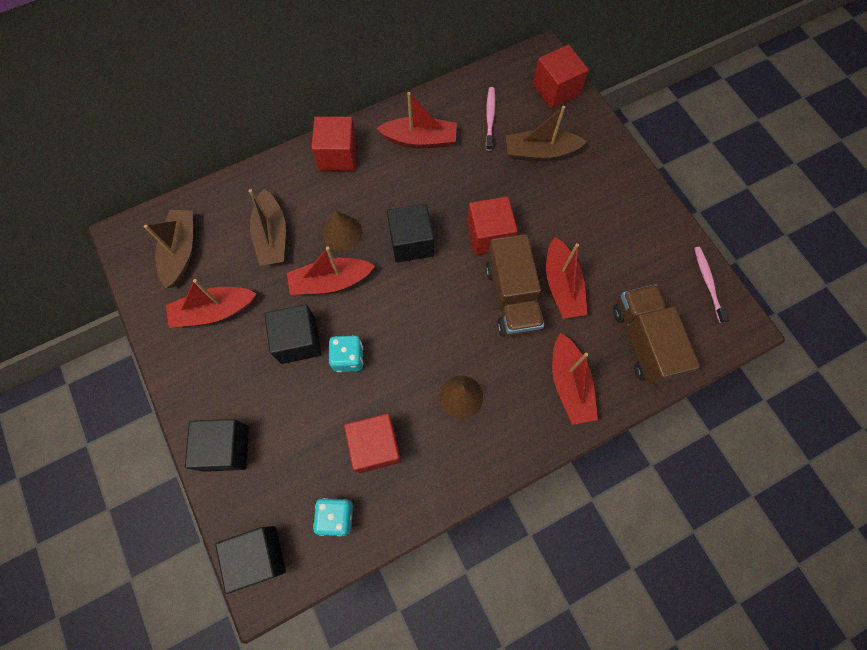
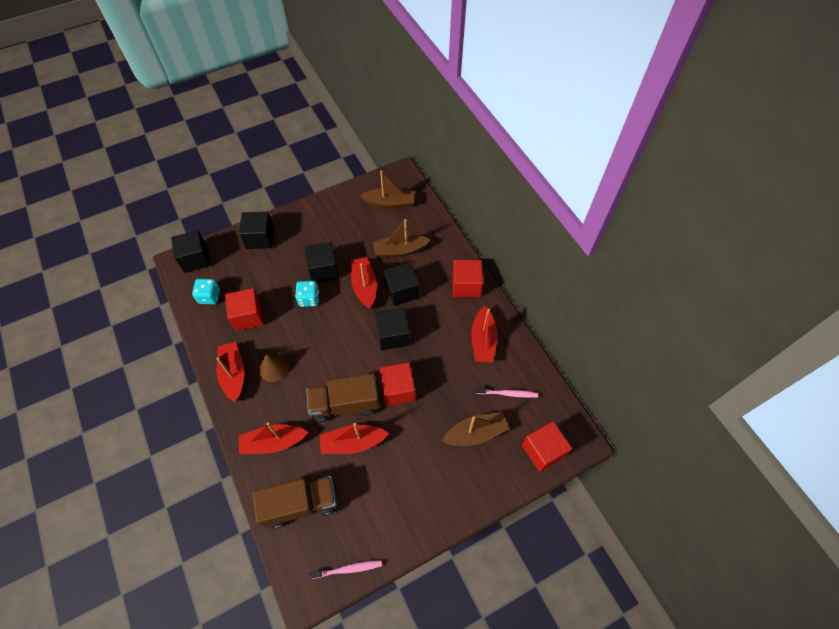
camera: 90 degrees right, 10 degrees down
(214, 311) = (347, 224): red boat -> red boat (233, 374)
(342, 232) = (402, 291): brown cone -> black cube
(540, 152) = (475, 433): brown boat -> brown boat turned 75 degrees clockwise

